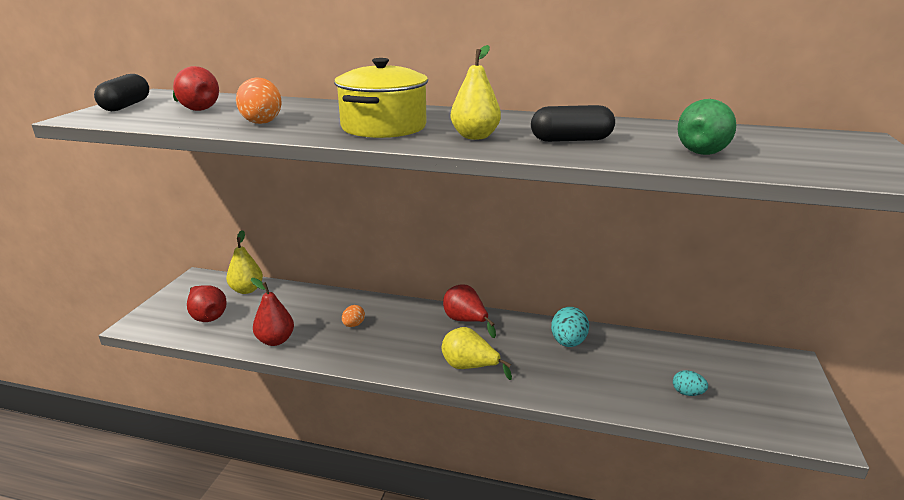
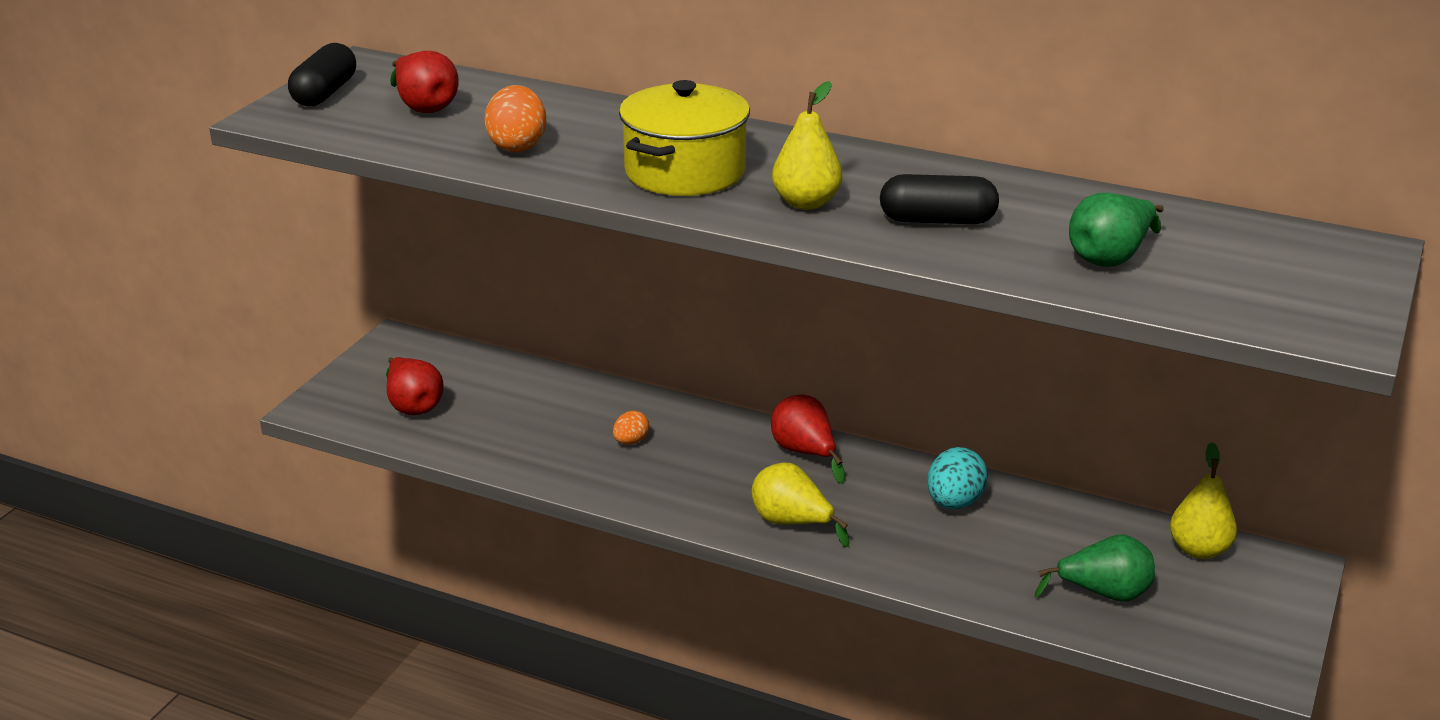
camera: 10 degrees right, 5 degrees up
(247, 290) = (472, 368): yellow pear -> yellow pear (1199, 550)
(275, 340) = (513, 454): red pear -> none
(687, 393) = (1103, 594): turquoise egg -> green pear

